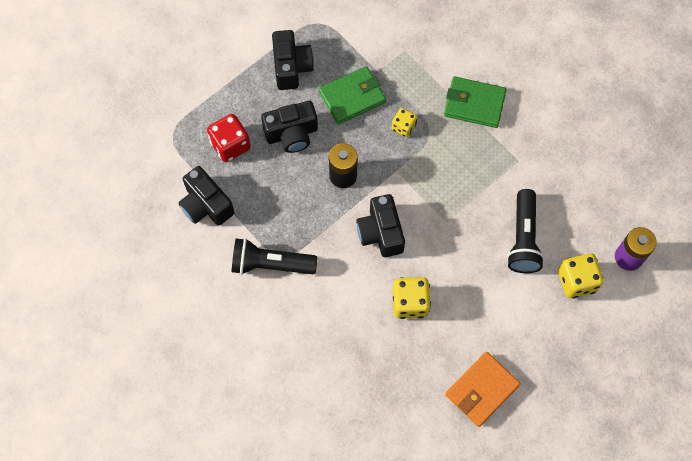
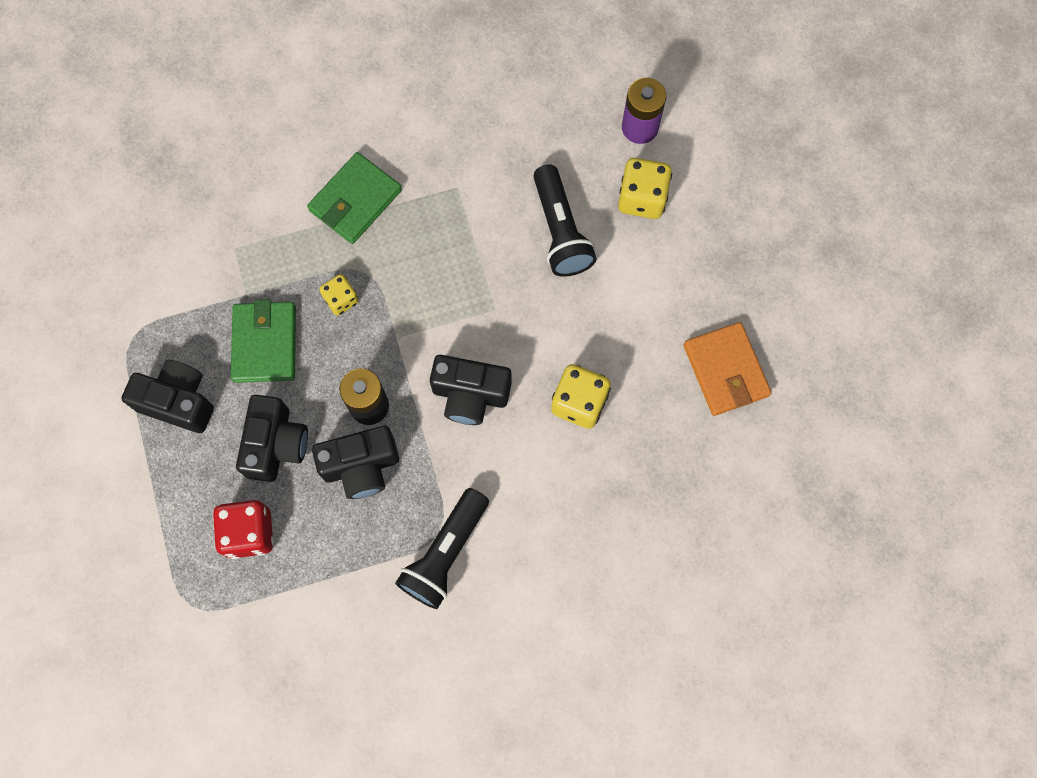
camera: 65 degrees left, 5 degrees up
(206, 205) = (319, 603): black camera -> black camera (361, 467)
(523, 238) = (560, 231): black flashlight -> black flashlight turned 45 degrees clockwise

